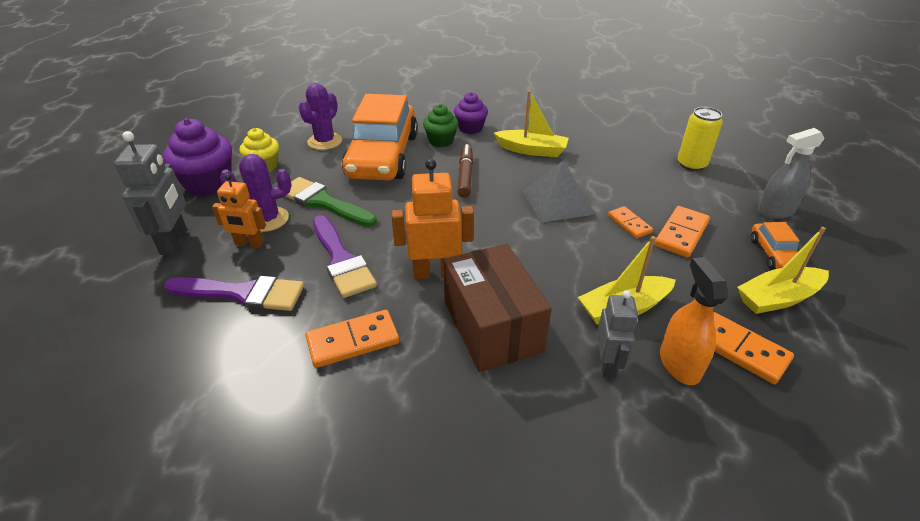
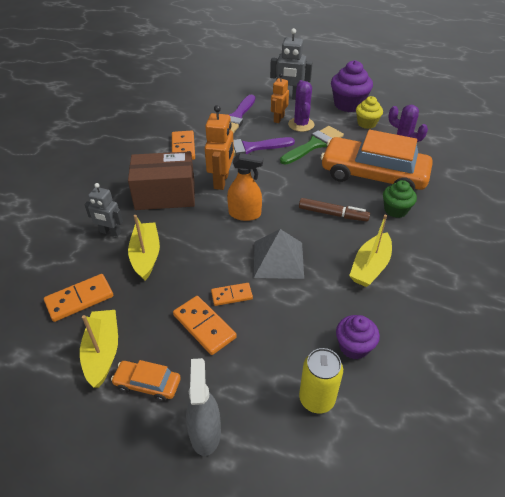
camera: 105 degrees right, 5 degrees up
(470, 128) = (420, 233): purple cupcake -> purple cupcake (354, 347)
(679, 364) = (89, 264): orange spray bottle -> orange spray bottle (245, 214)

